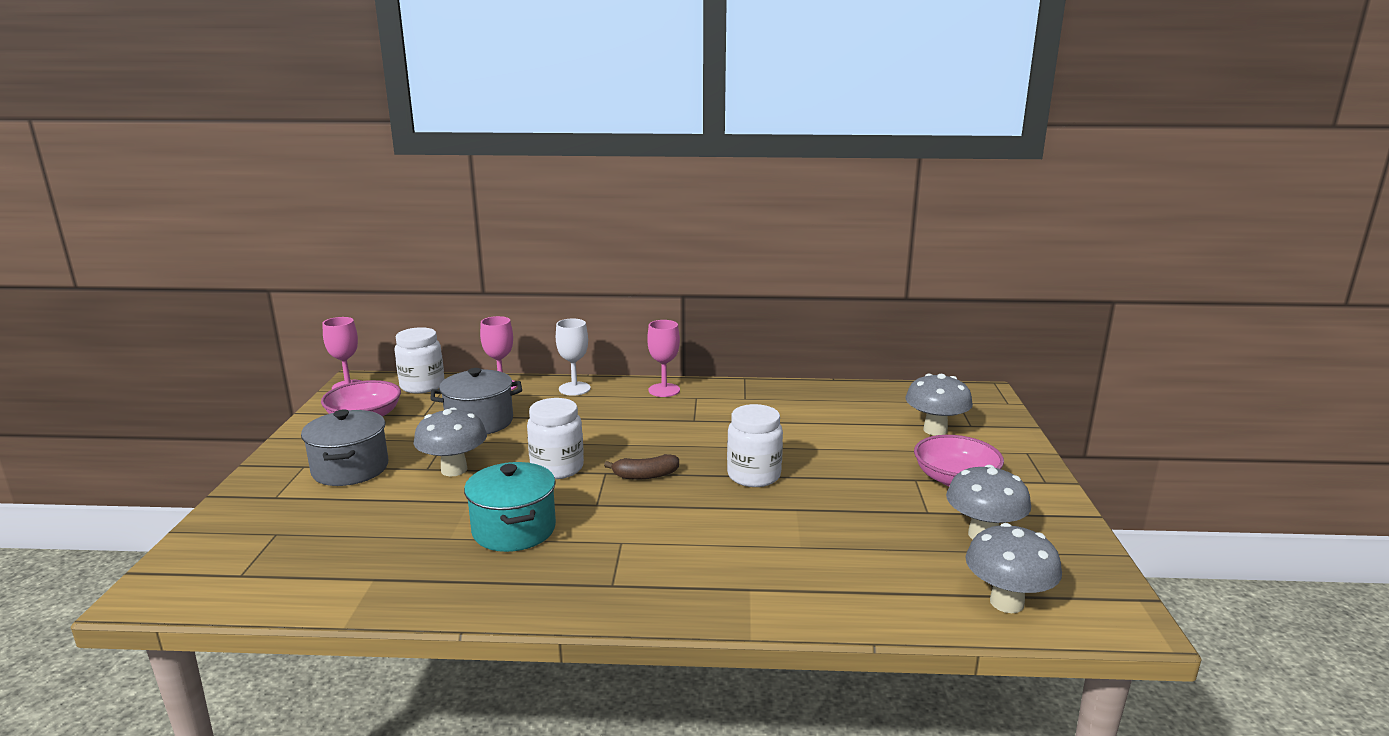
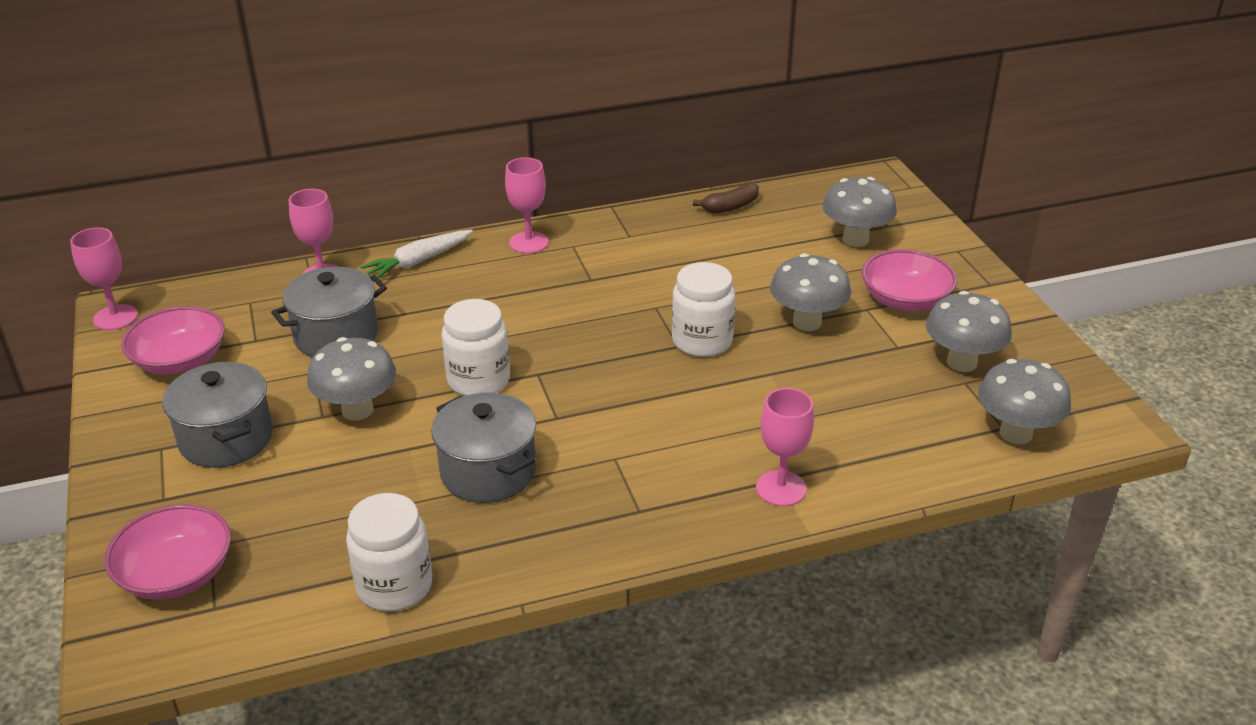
camera: 20 degrees left, 15 degrees up
(237, 546) = (176, 574): none -> pink bowl
(422, 386) = (217, 296): white jar -> white jar (394, 586)
(514, 530) = (488, 472): turquoise pot -> grey pot
(574, 389) = (418, 262): white goblet -> white carrot
(645, 475) = (585, 368): brown banana -> brown banana (731, 206)
(747, 596) = (781, 488): none -> pink goblet
(854, 479) = (807, 322): none -> grey mushroom

